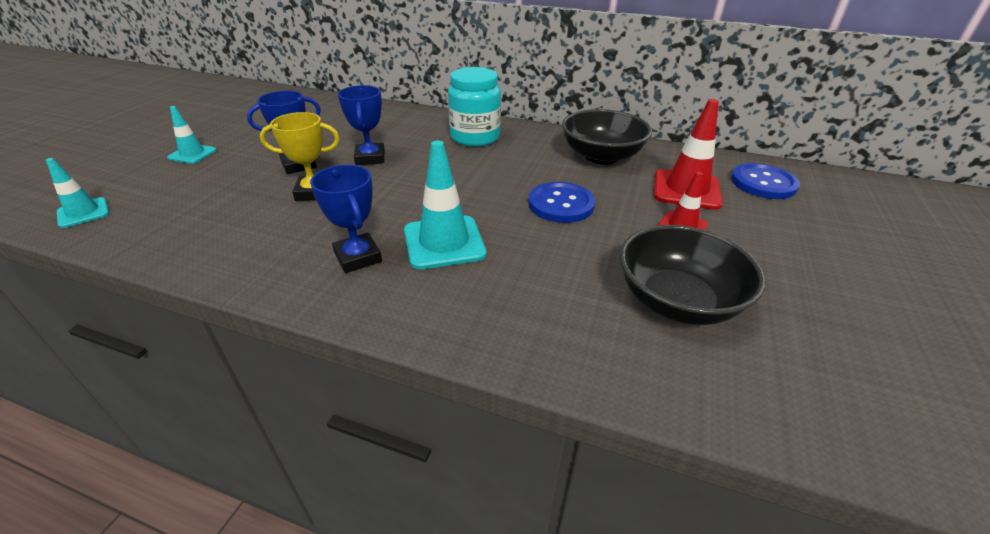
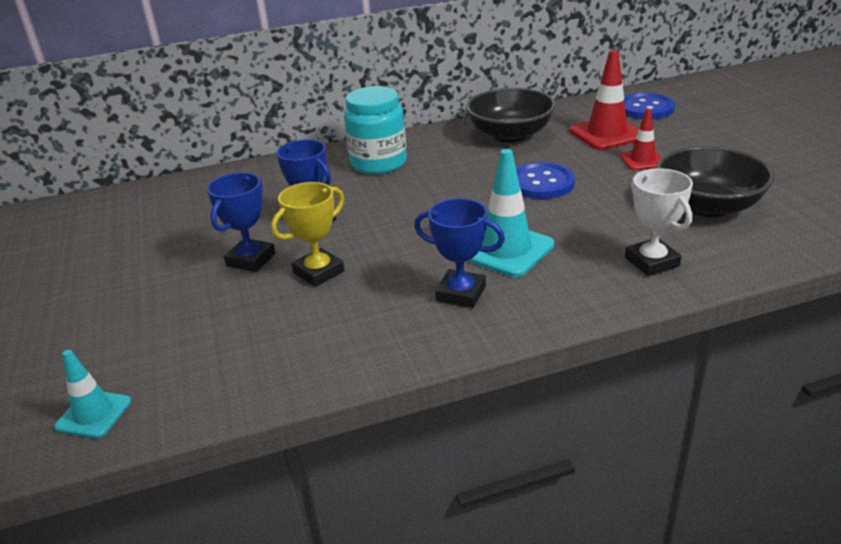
camera: 35 degrees left, 5 degrees down
(192, 154) = (96, 308): turquoise traffic cone -> none
(534, 322) = (651, 262): none -> white trophy

